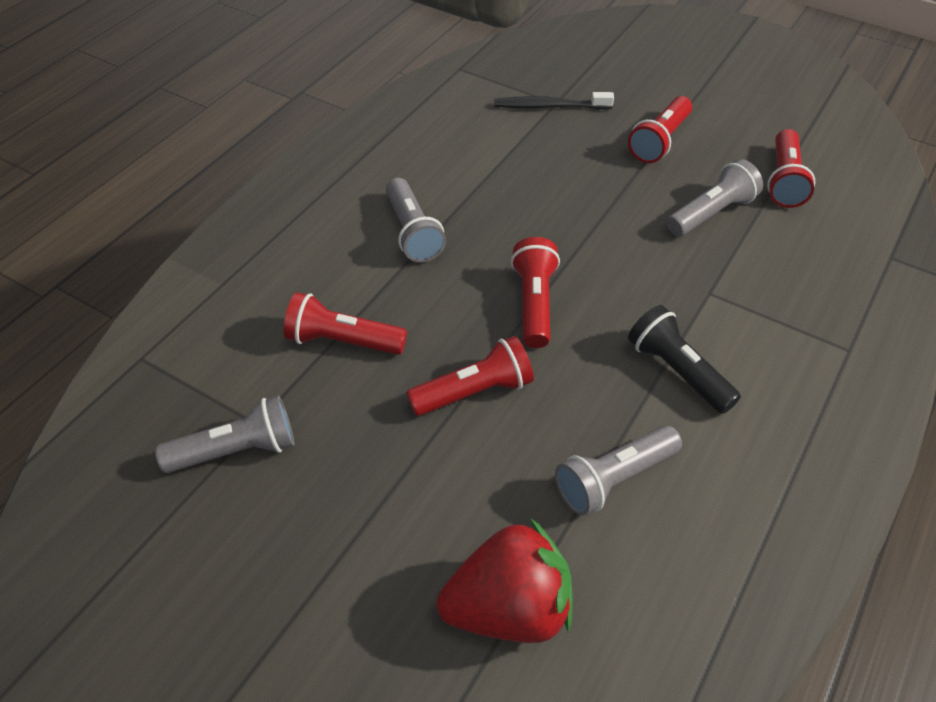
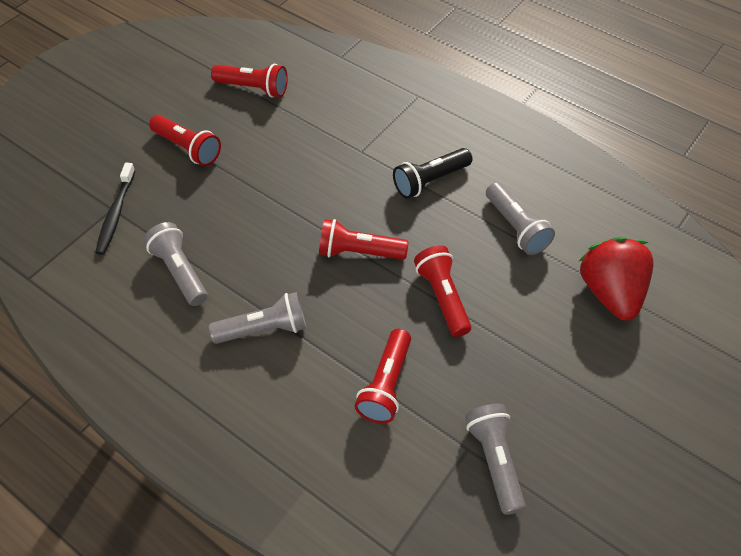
camera: 85 degrees left, 5 degrees up
(711, 213) = (280, 134): grey flashlight -> grey flashlight (180, 272)

